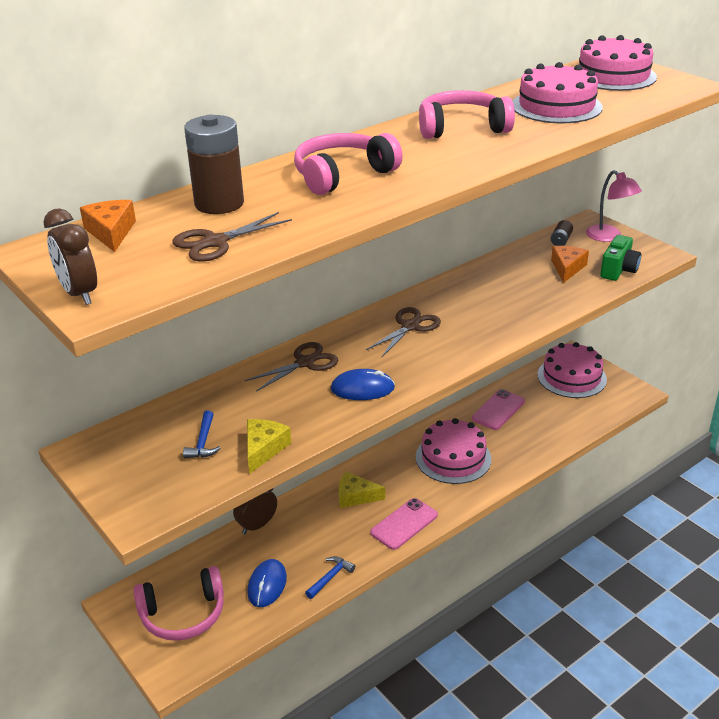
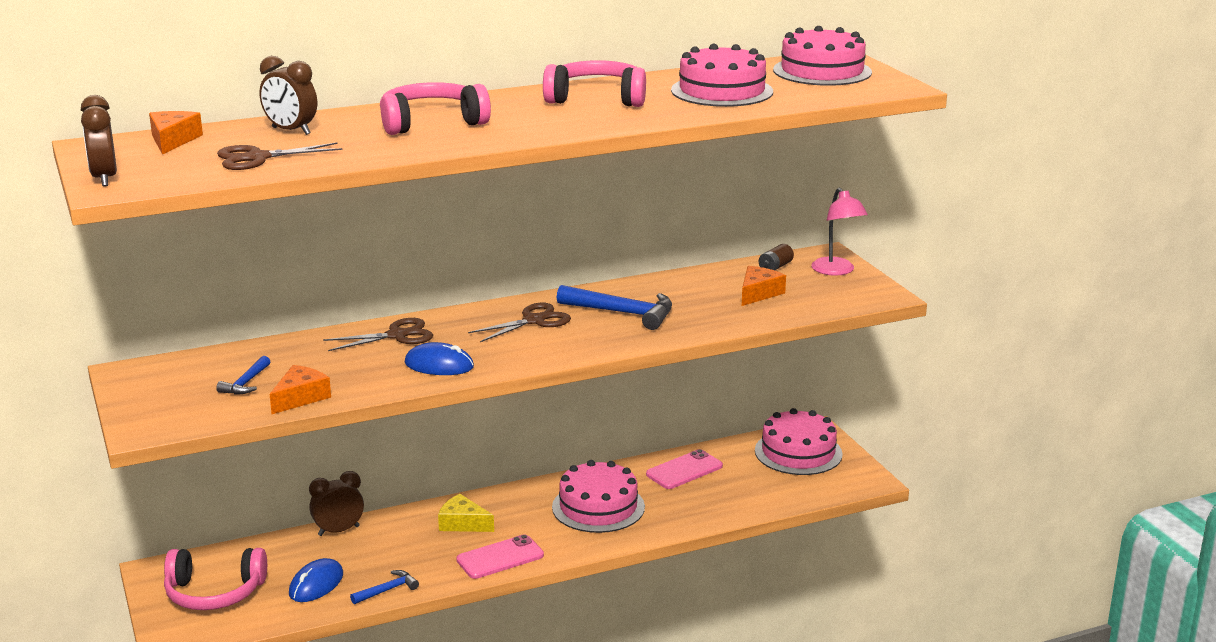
camera: 15 degrees right, 10 degrees down
(219, 203) = (291, 131): brown battery -> brown clock
(264, 449) = (300, 397): yellow cheese -> orange cheese
(476, 306) = (622, 313): none -> blue hammer
(618, 270) = (817, 303): green camera -> none

